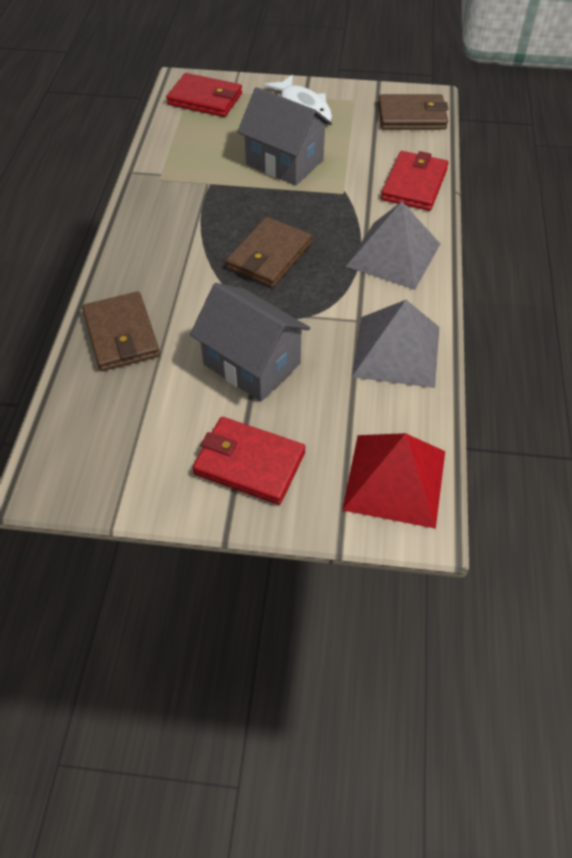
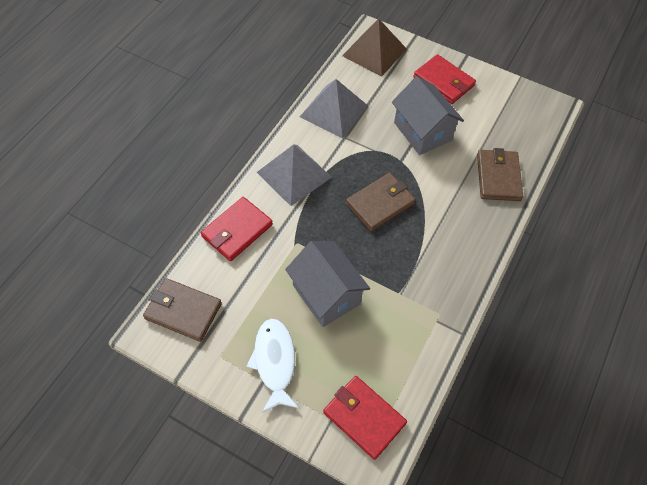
camera: 160 degrees left, 5 degrees up
(394, 480) = (374, 52): red pyramid -> brown pyramid

